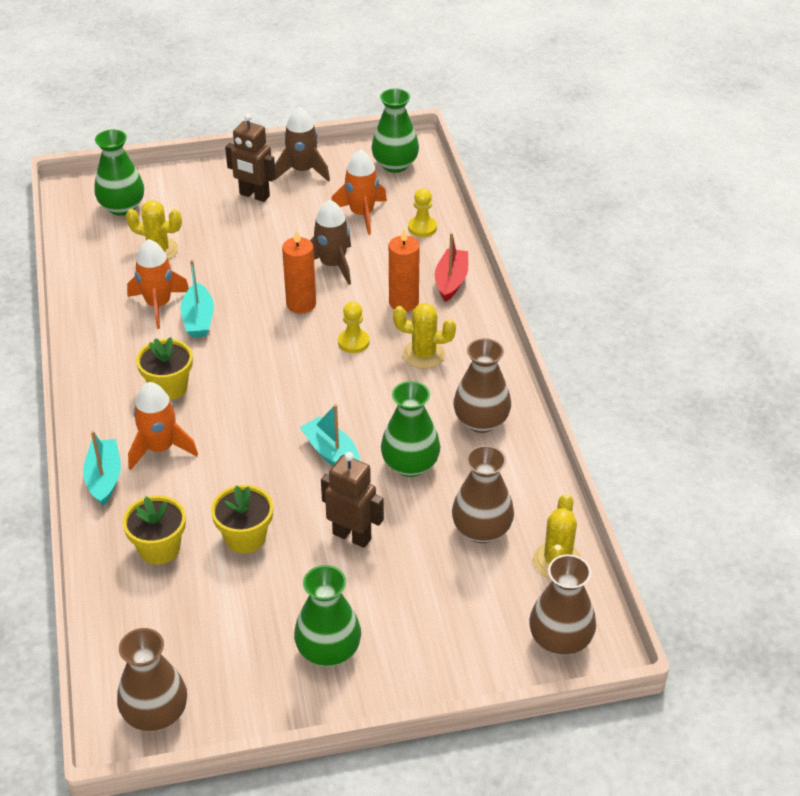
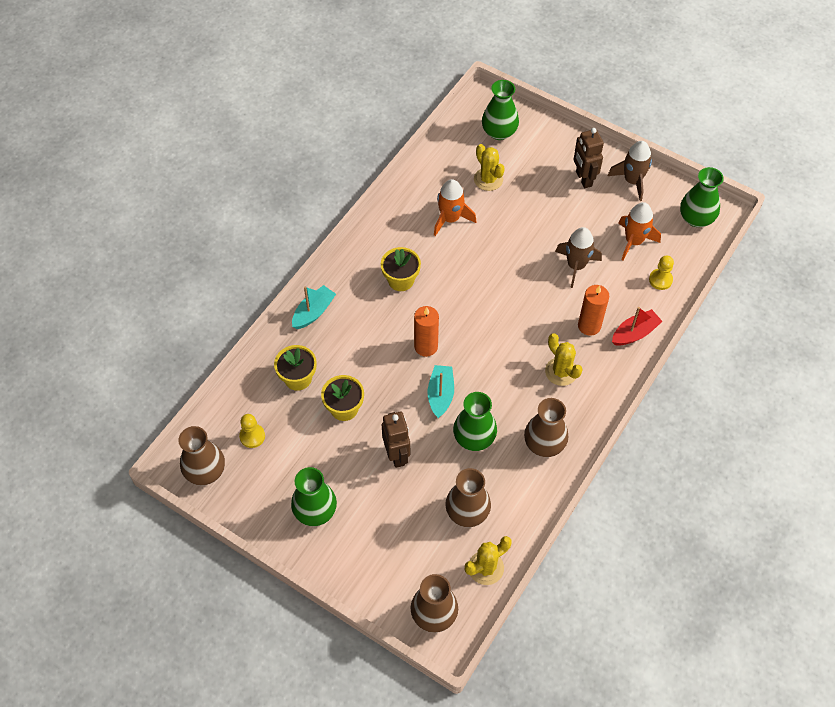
camera: 45 degrees right, 15 degrees up
(160, 448) = (358, 316): orange rocket -> none
(198, 319) = (461, 246): turquoise boat -> none
(301, 304) = (528, 280): orange candle -> orange candle (426, 346)
(353, 342) = (530, 330): yellow pawn -> yellow pawn (252, 436)

